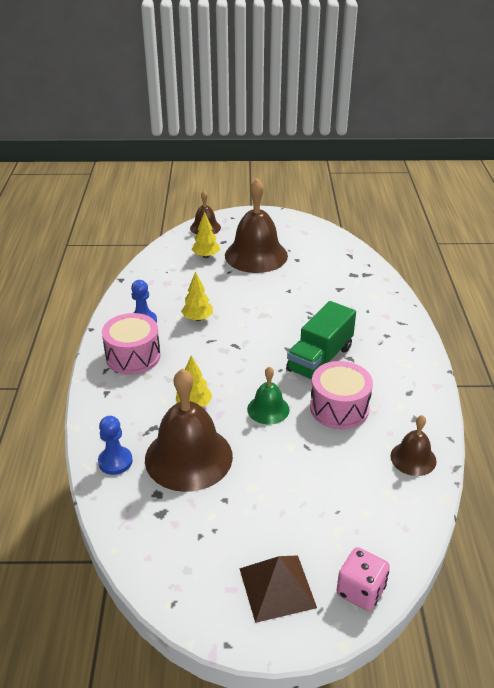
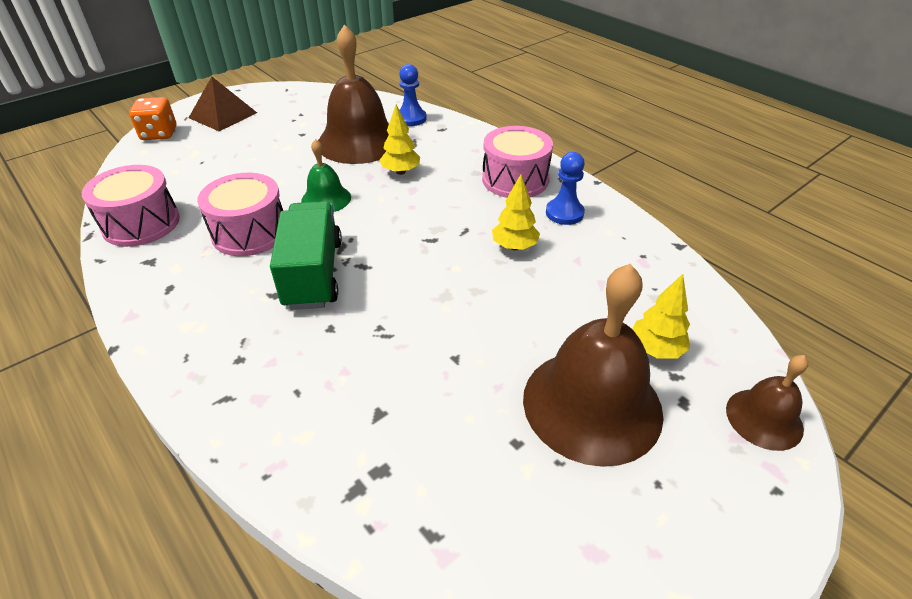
camera: 140 degrees right, 5 degrees up
(360, 590) = (159, 134): pink dice -> orange dice
(413, 458) = (141, 223): brown bell -> pink drum

